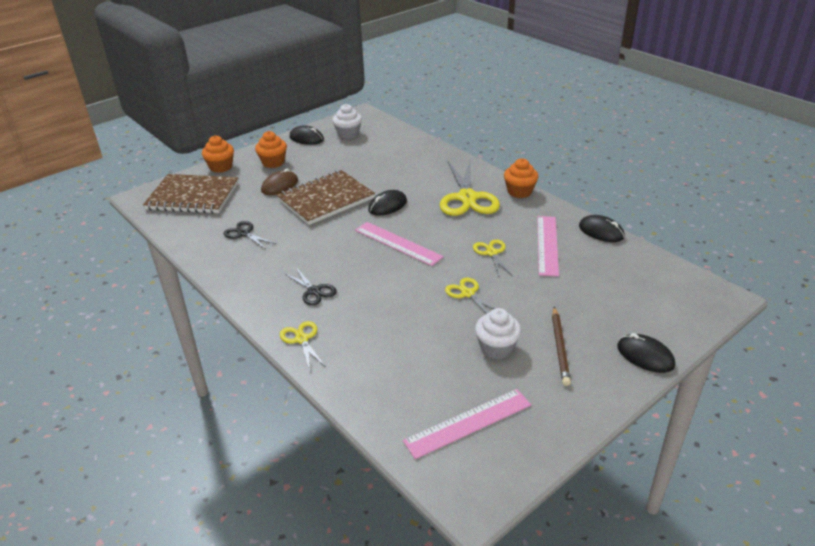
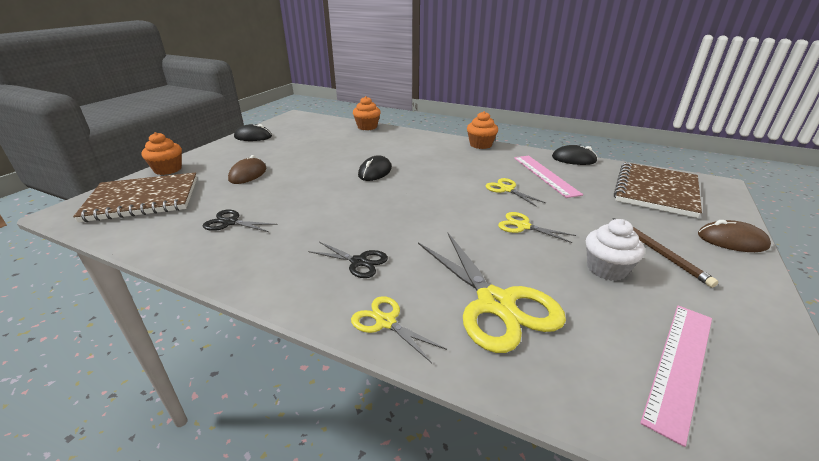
camera: 25 degrees left, 5 degrees down
(273, 162) = (228, 158): orange cupcake -> orange cupcake (367, 127)
(326, 199) = (307, 177): brown notebook -> brown notebook (656, 191)
(348, 134) = (293, 129): white cupcake -> none
(398, 243) = (412, 199): pink ruler -> none
(467, 198) = (442, 155): yellow scissors -> yellow scissors (495, 303)
(645, 356) = (732, 240): black mouse -> brown mouse

